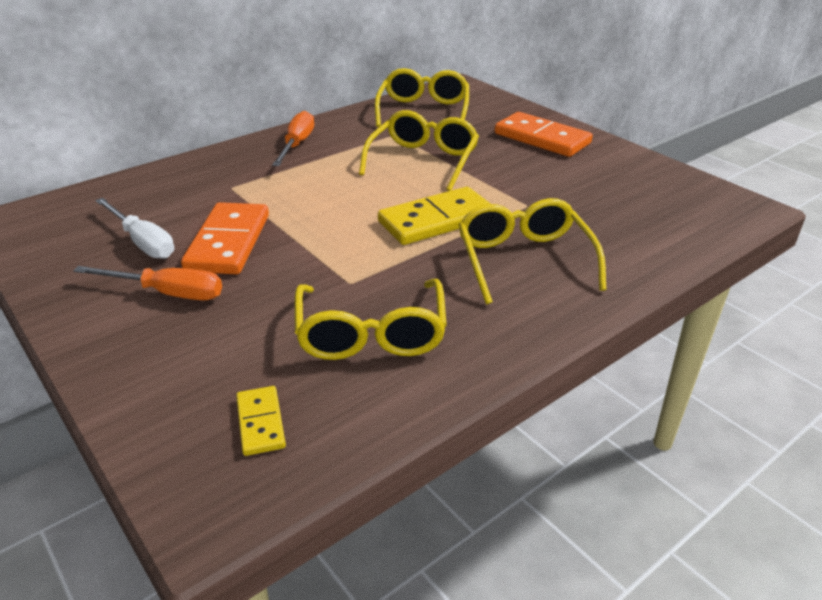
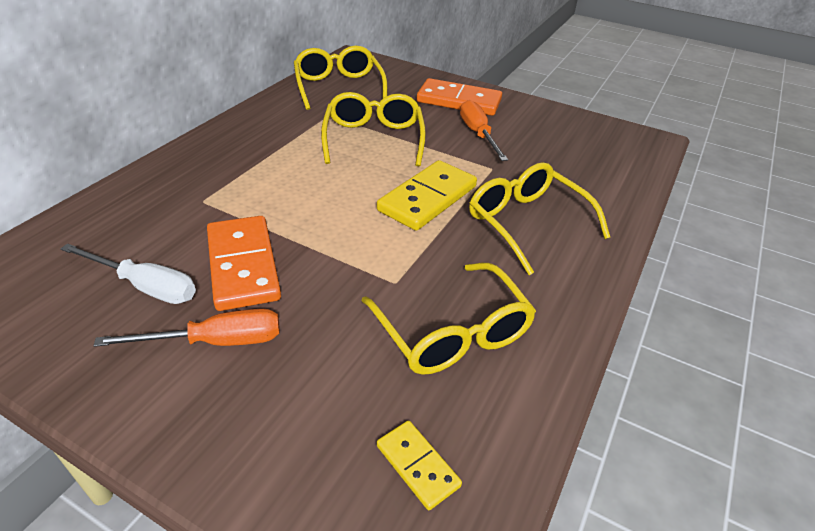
camera: 25 degrees left, 5 degrees up
(297, 144) = (240, 140): orange screwdriver -> orange screwdriver (478, 134)

